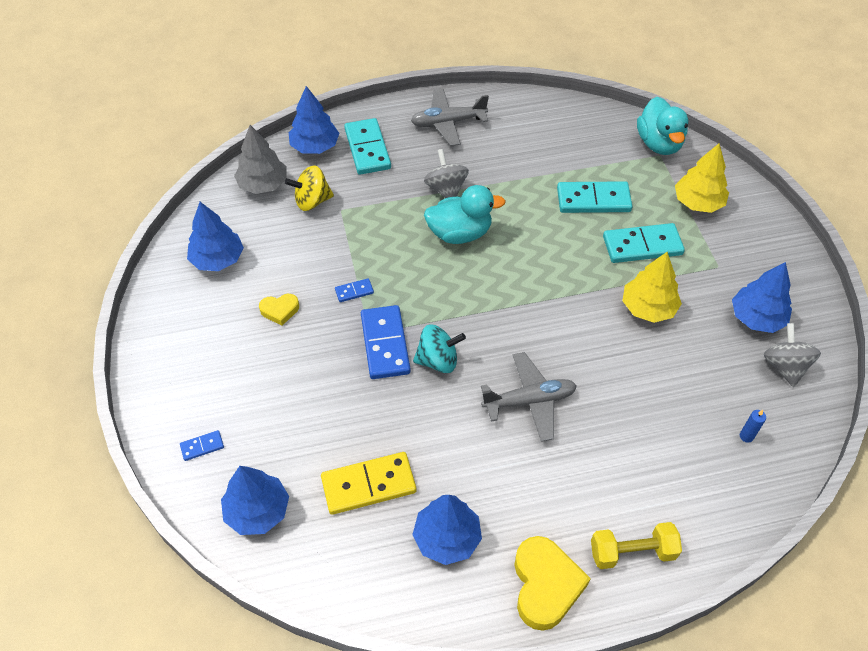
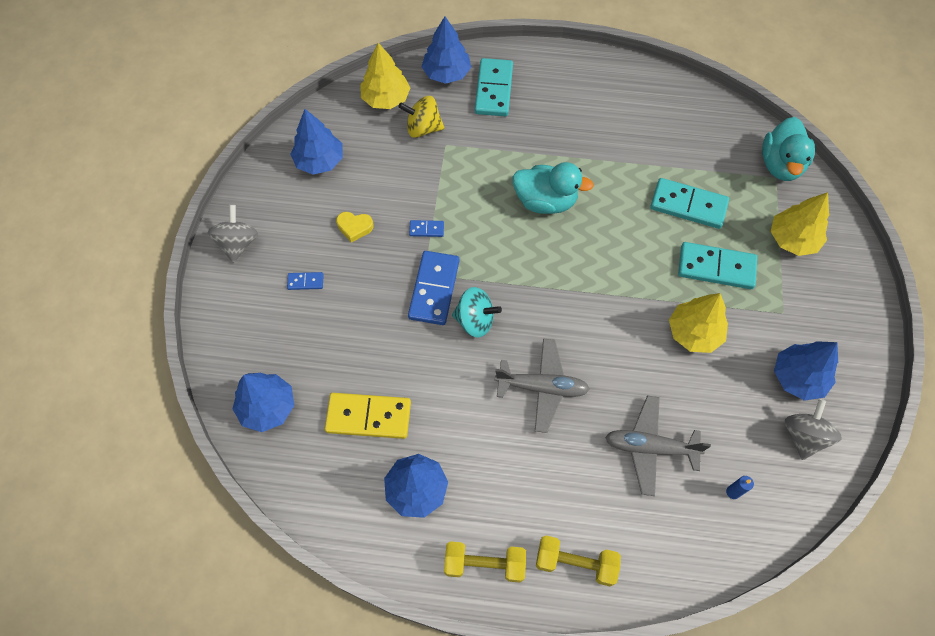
camera: 20 degrees right, 10 degrees up
(202, 446) = (243, 333): blue domino -> blue domino (305, 282)
(263, 184) = (386, 98): grey tree -> yellow tree
(446, 189) = (550, 152): grey spinning top -> grey spinning top (238, 243)
(448, 123) = (580, 84): grey plane -> grey plane (650, 447)
(545, 585) = (484, 564): yellow heart -> yellow dumbbell

